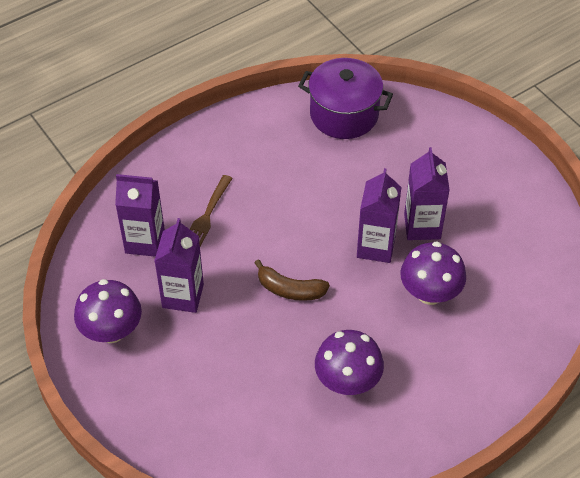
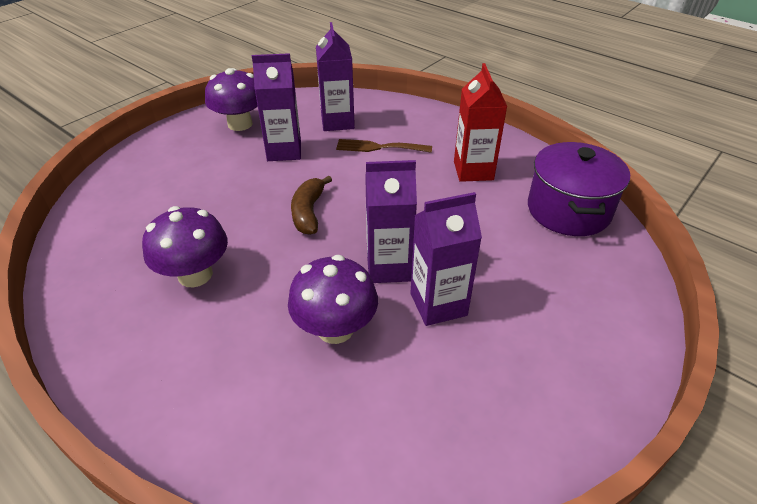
camera: 75 degrees right, 10 degrees down
(270, 157) = (473, 171): none -> red carton

